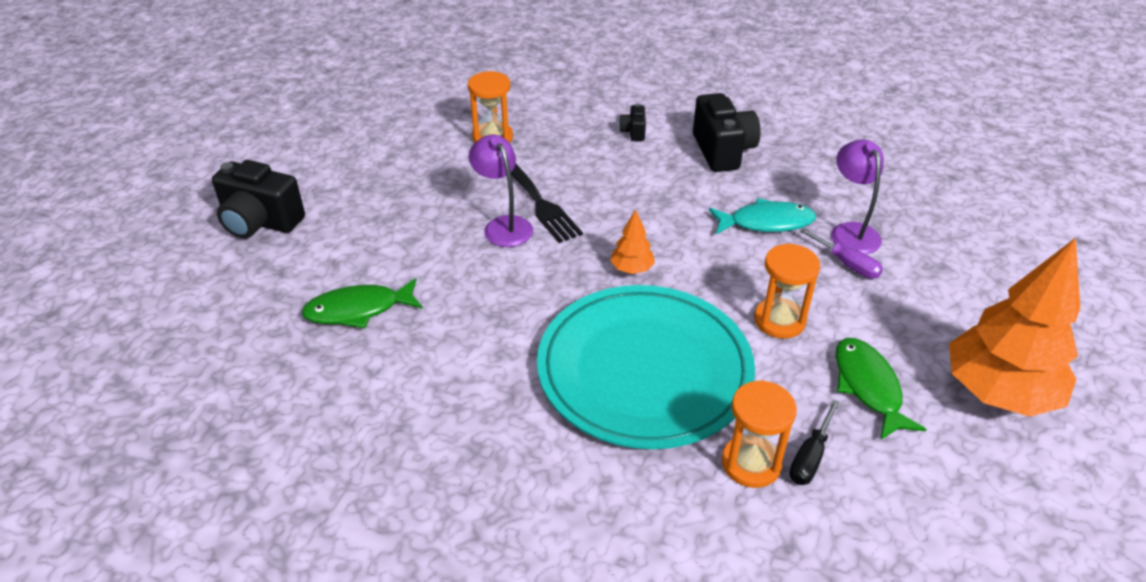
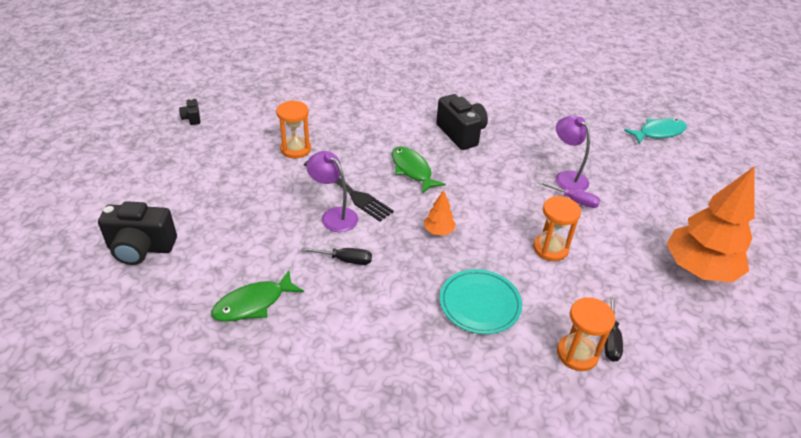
camera: 20 degrees left, 0 degrees up
(493, 281) = (345, 260): none -> black screwdriver
(633, 132) = (395, 129): black camera -> black camera (192, 118)
(644, 370) = (480, 304): turquoise plate -> turquoise plate, size x0.53
(766, 222) = (511, 180): turquoise fish -> turquoise fish (658, 133)
(868, 387) = (624, 283): green fish -> green fish (412, 170)

